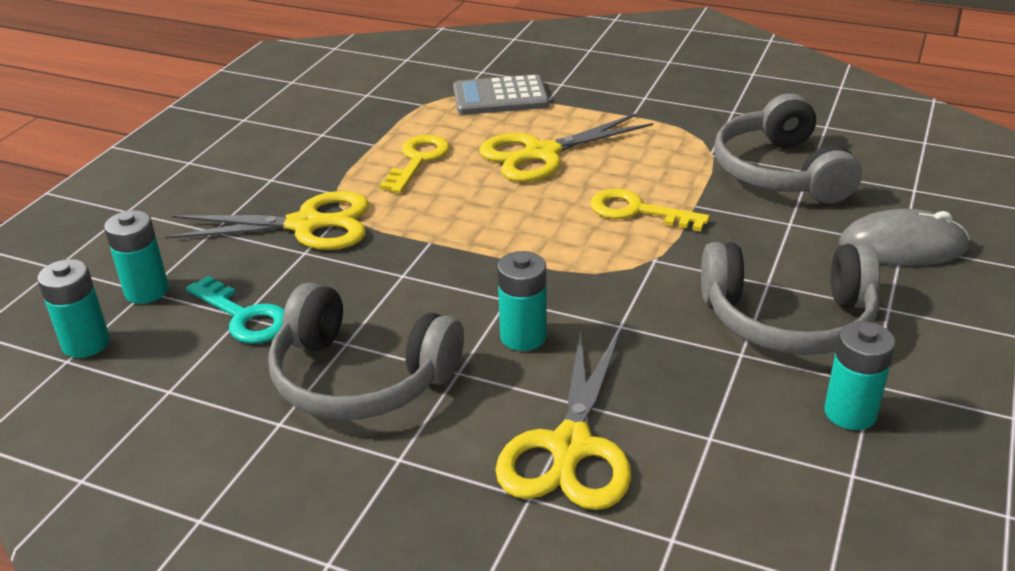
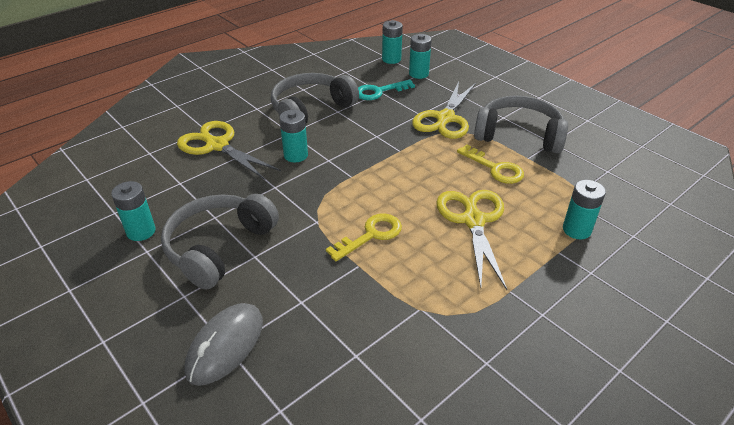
camera: 115 degrees right, 5 degrees up
(500, 97) = (576, 230): grey calculator -> turquoise battery
(780, 172) = (366, 334): grey headphones -> grey headphones (519, 135)

